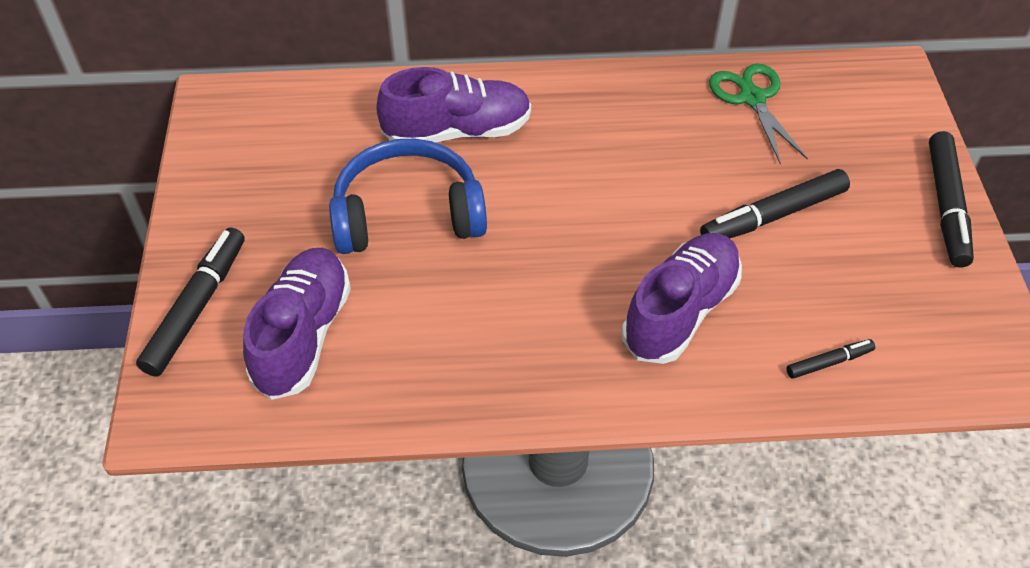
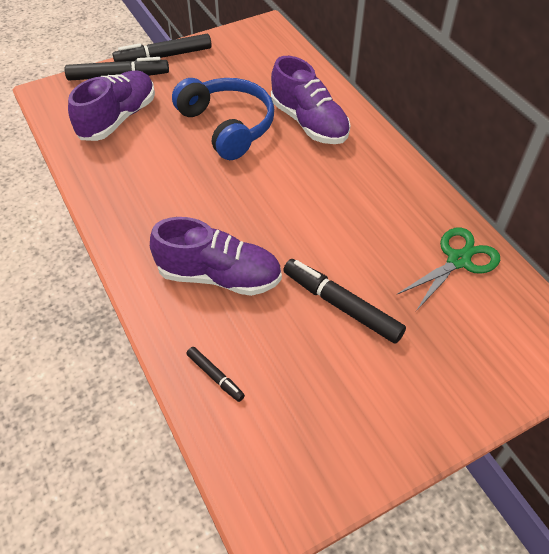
camera: 65 degrees right, 0 degrees up
(303, 335) = (118, 119): purple shoe -> purple shoe turned 45 degrees counterclockwise
(946, 206) = (431, 425): black marker -> black marker (164, 56)

